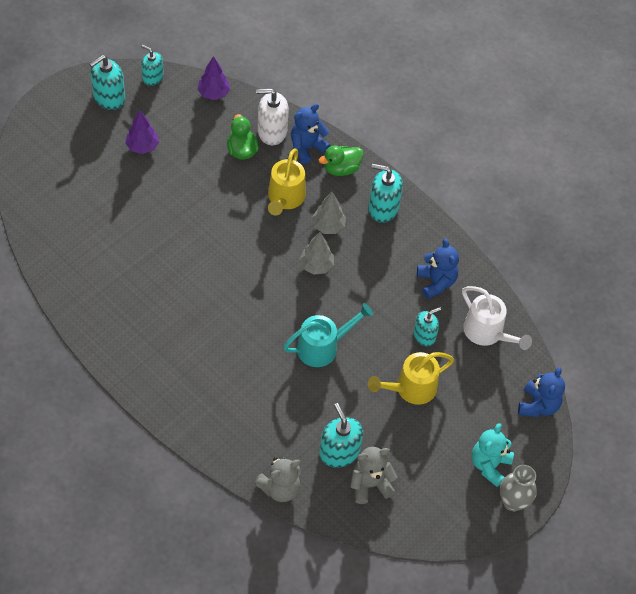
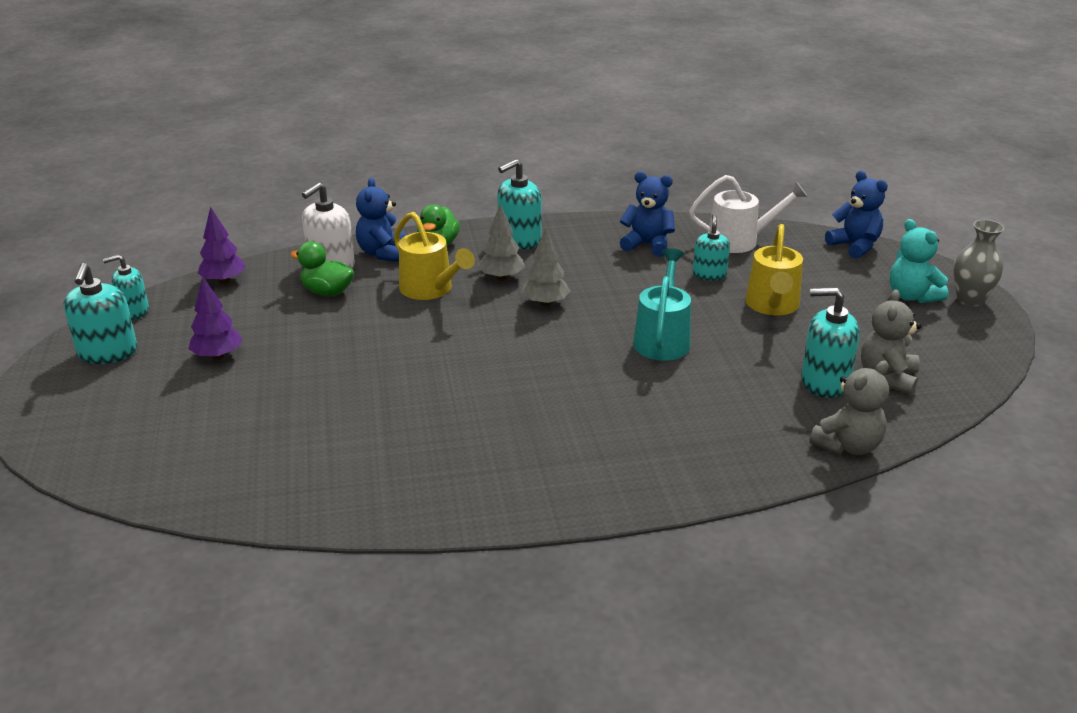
camera: 50 degrees left, 25 degrees down
(280, 488) = (847, 445): grey teddy bear -> grey teddy bear turned 45 degrees clockwise

